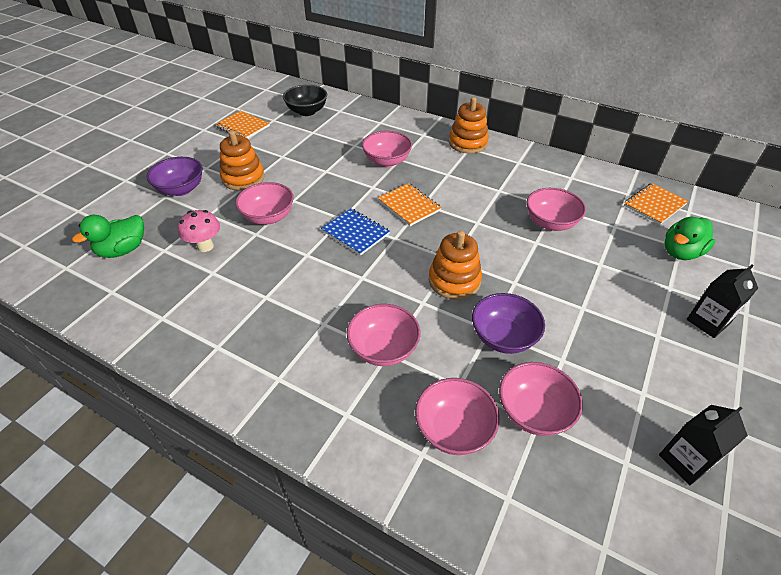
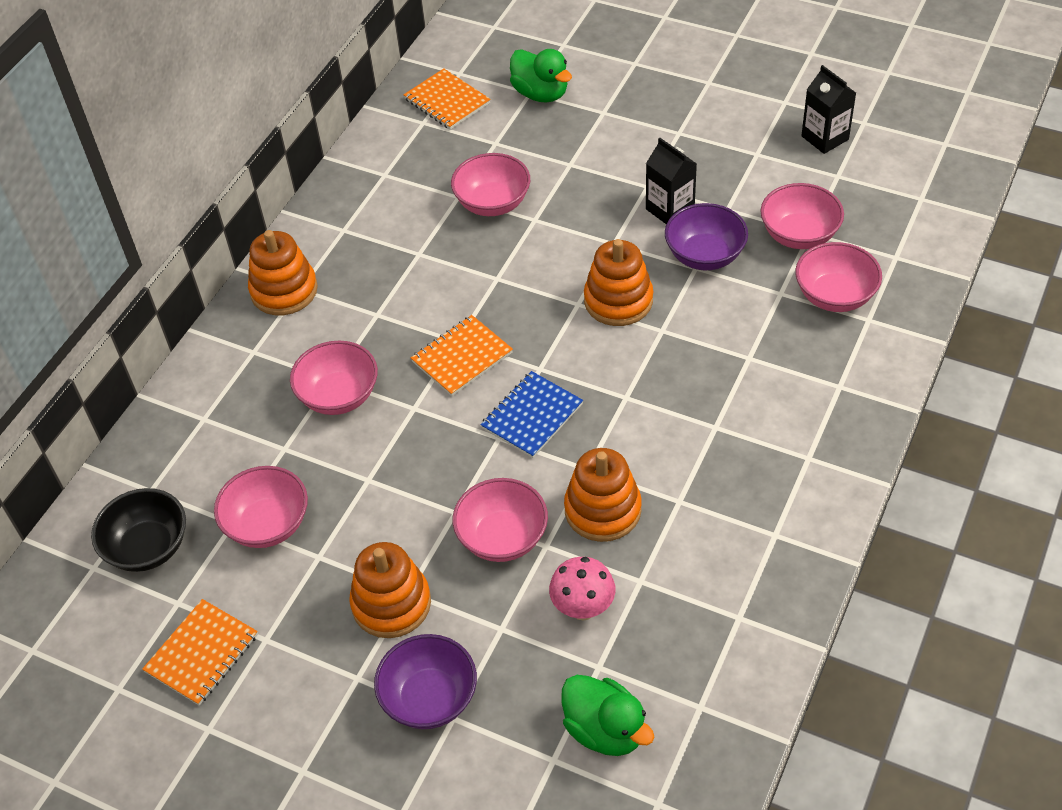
camera: 90 degrees left, 5 degrees up
(272, 259) = (603, 510): none -> orange stacking toy
(383, 349) = (743, 362): pink bowl -> pink bowl (268, 524)
(707, 322) = (652, 93): black carton -> black carton (670, 209)

